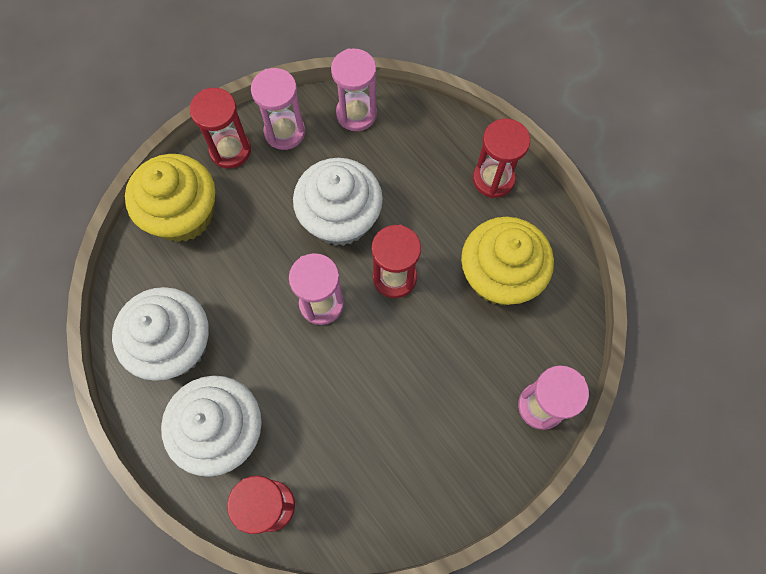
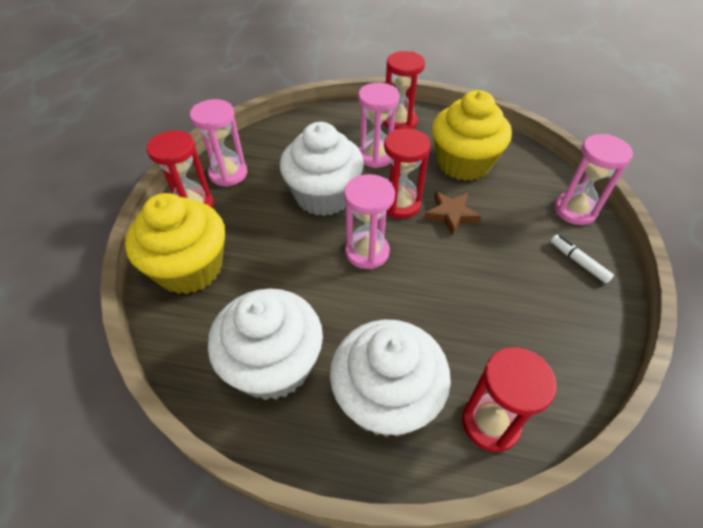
camera: 40 degrees left, 20 degrees down
(356, 114) = (272, 138): pink hourglass -> pink hourglass (375, 156)
(426, 321) = (451, 214): none -> brown star
(480, 452) = (578, 262): none -> white marker

